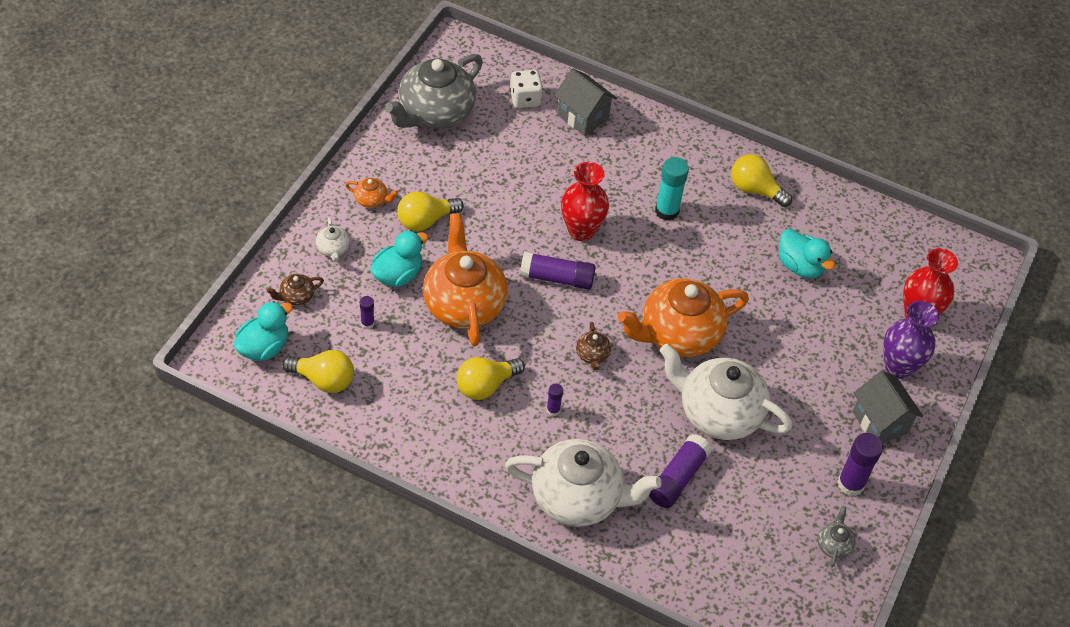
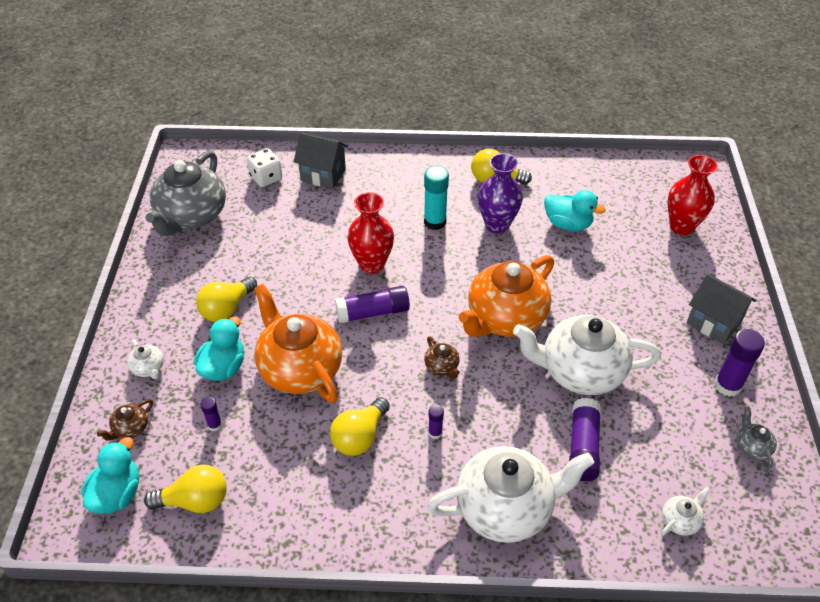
camera: 20 degrees left, 5 degrees down
(371, 200) = (166, 310): orange teapot -> none
(724, 574) = (680, 521): none -> white teapot
(898, 367) = (696, 272): purple vase -> purple vase (497, 225)

